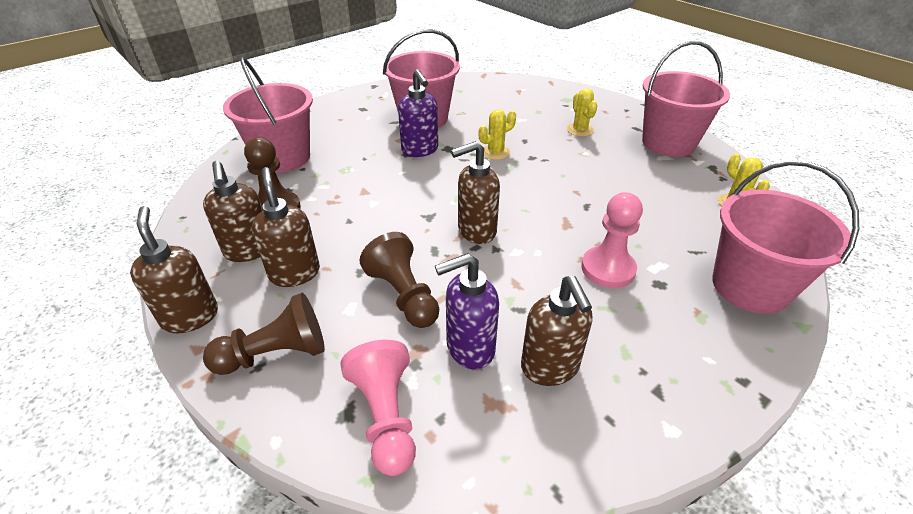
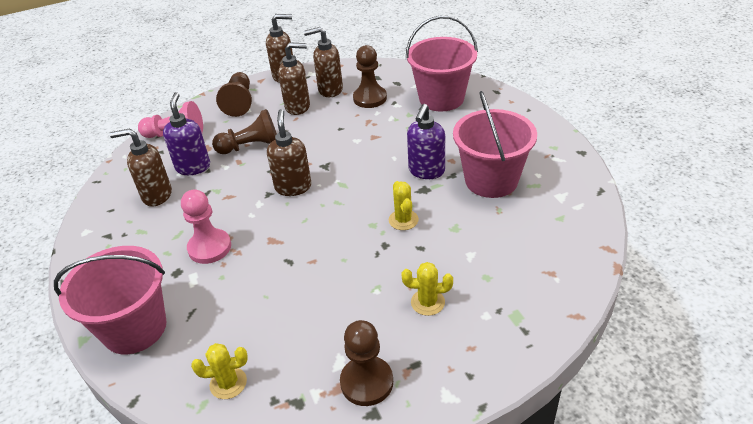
camera: 110 degrees right, 0 degrees up
(420, 150) = (426, 171): purple soap dispenser -> purple soap dispenser turned 60 degrees counterclockwise
(668, 143) = (366, 382): pink bucket -> brown pawn

